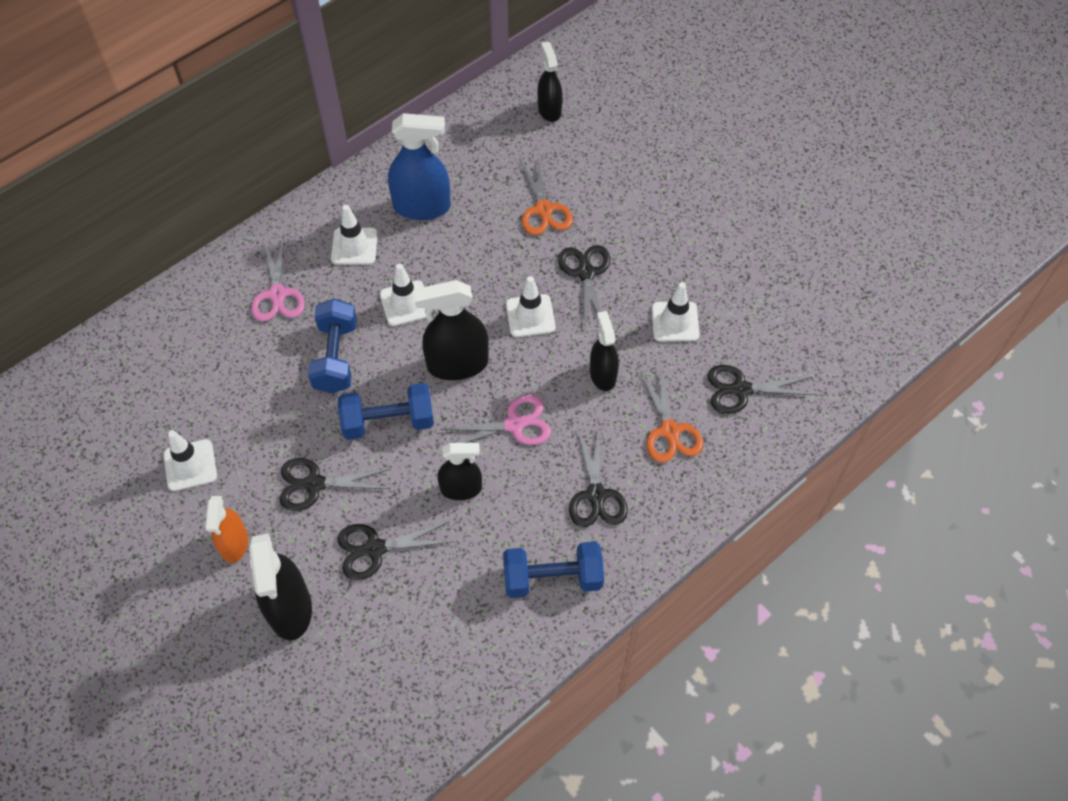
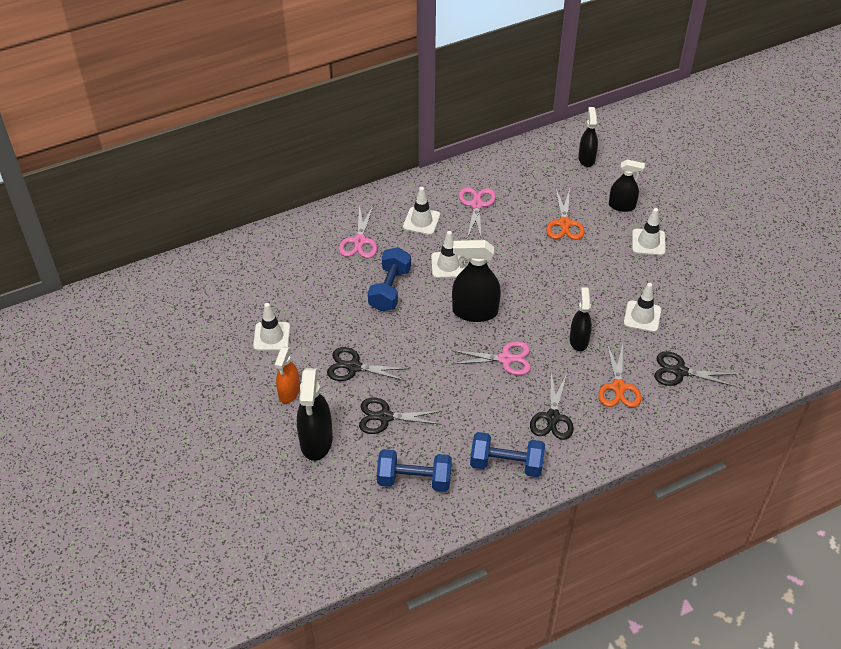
camera: 15 degrees right, 10 degrees down
(388, 421) = (416, 338): blue dumbbell -> blue dumbbell (414, 479)
(422, 207) = (476, 205): blue spray bottle -> pink scissors
(461, 488) = (456, 392): black spray bottle -> black spray bottle (622, 206)
(530, 316) = (536, 291): white traffic cone -> white traffic cone (648, 242)
(586, 273) = (584, 271): black scissors -> none

